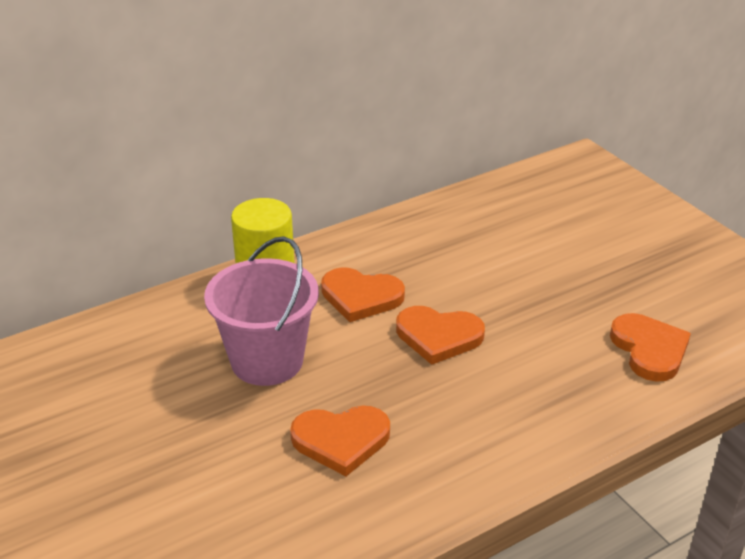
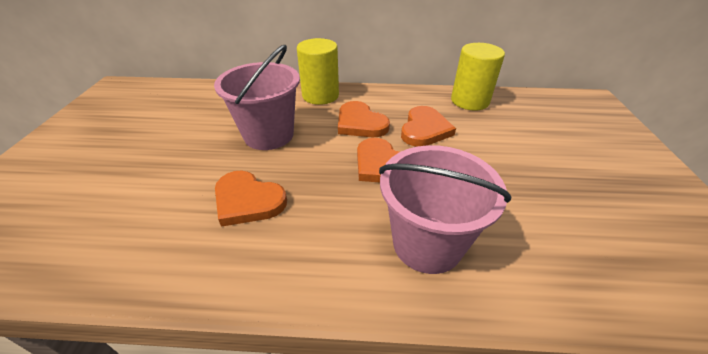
camera: 35 degrees right, 5 degrees up
(457, 213) = (470, 101): none -> yellow cylinder
(550, 391) = (427, 243): none -> pink bucket
(649, 349) = (550, 253): orange heart -> orange heart (424, 129)

